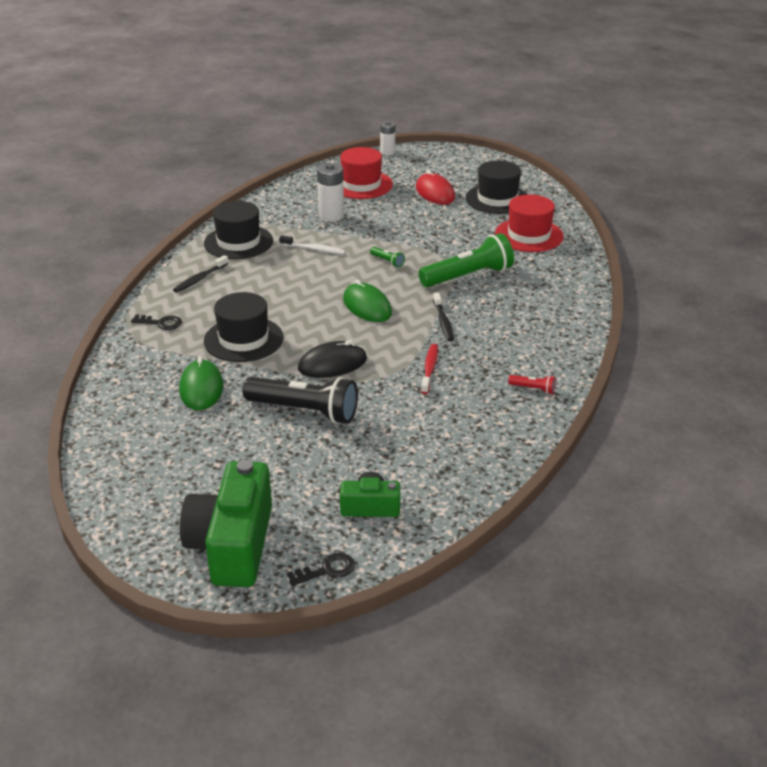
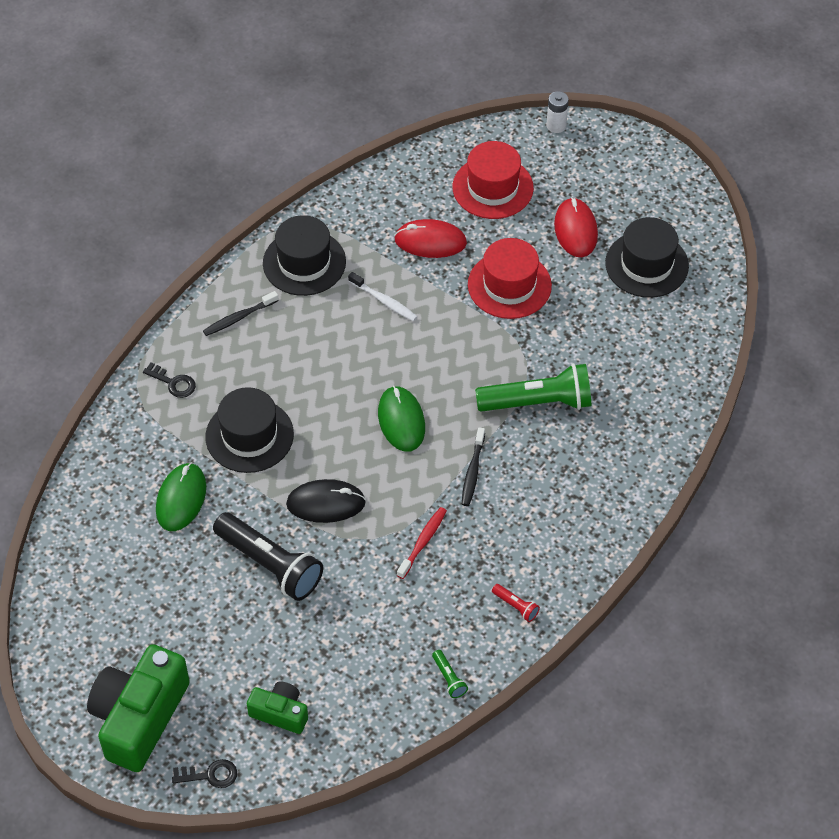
camera: 20 degrees right, 20 degrees up
(331, 216) = (430, 241): white battery -> red mouse
(387, 261) = (458, 348): green flashlight -> green flashlight (449, 678)
(529, 235) = (648, 347): red hat -> red hat (509, 285)

